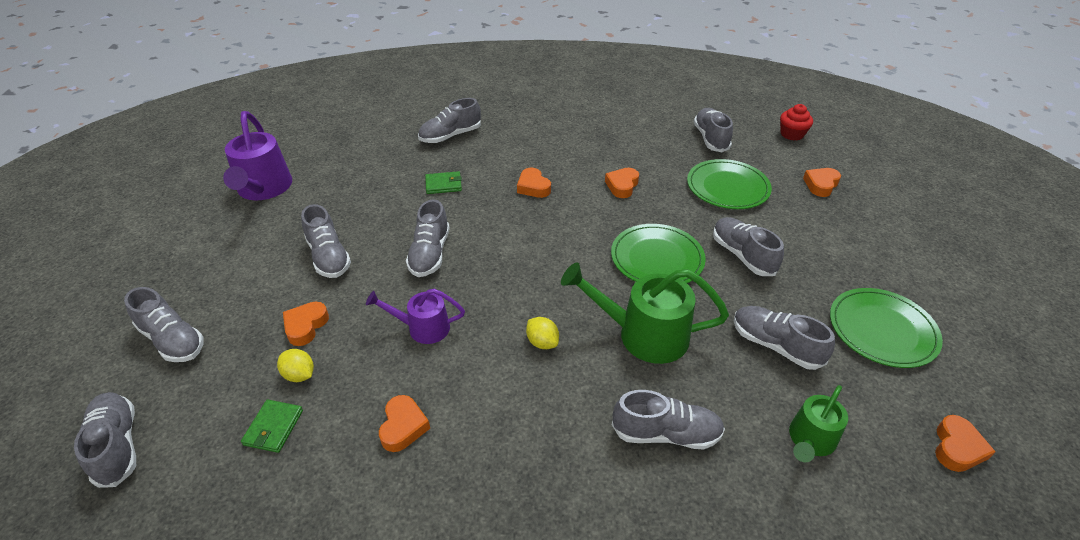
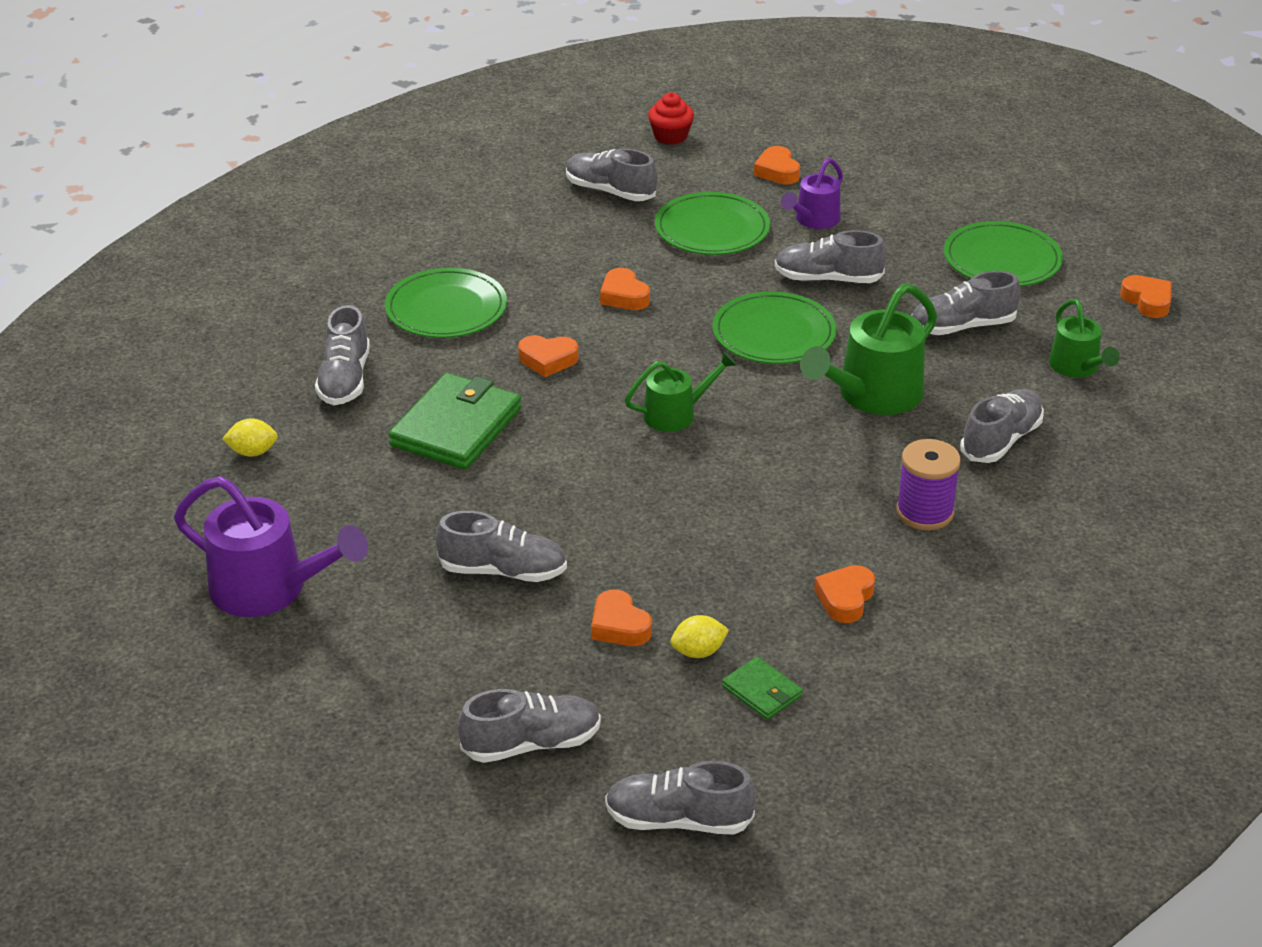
camera: 55 degrees left, 5 degrees down
(403, 427) = (845, 598): orange heart -> orange heart turned 105 degrees counterclockwise
(422, 328) = (713, 537): purple watering can -> purple watering can (813, 220)
(430, 254) = (588, 488): grey shoe -> none
(443, 184) = (456, 427): green wallet -> green wallet, size x2.04
(532, 255) = (676, 414): none -> green watering can
(537, 427) = (924, 512): none -> purple spool
(541, 137) = (446, 308): none -> green plate
(542, 342) = (819, 463): yellow lemon -> yellow lemon (252, 452)

